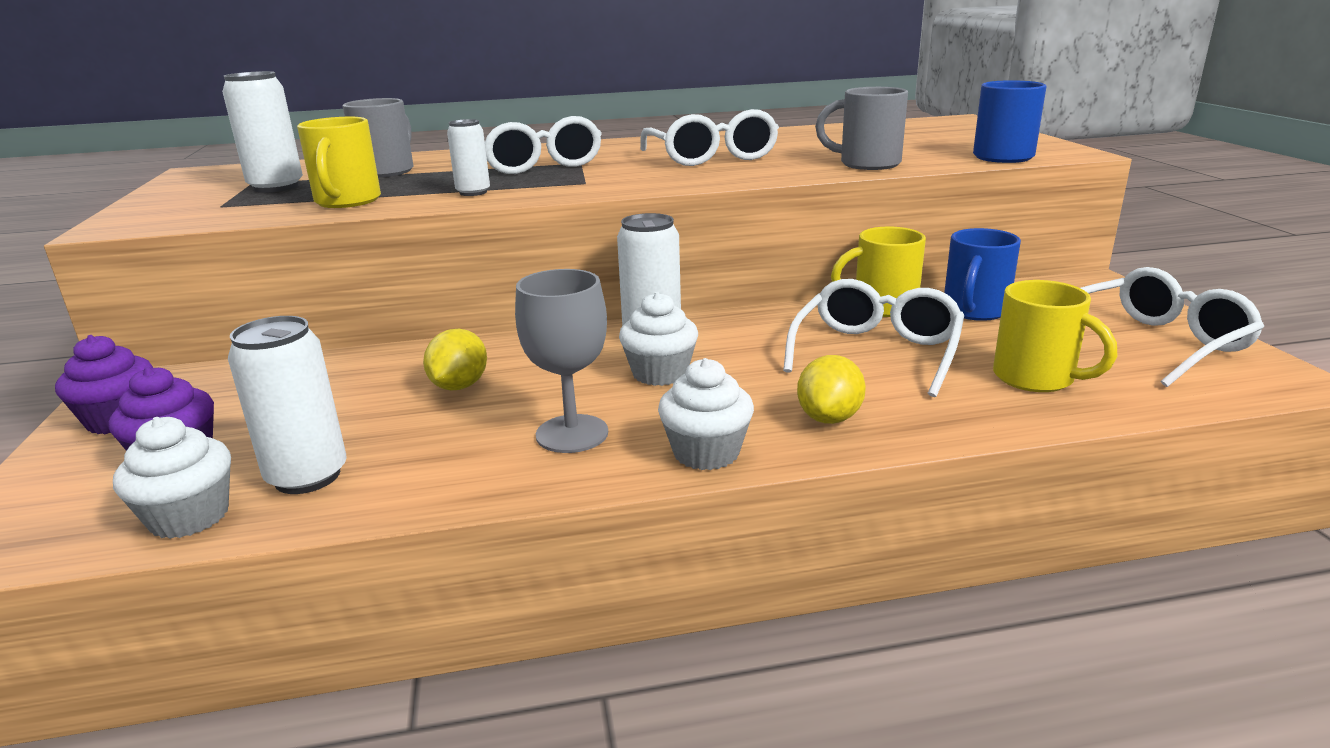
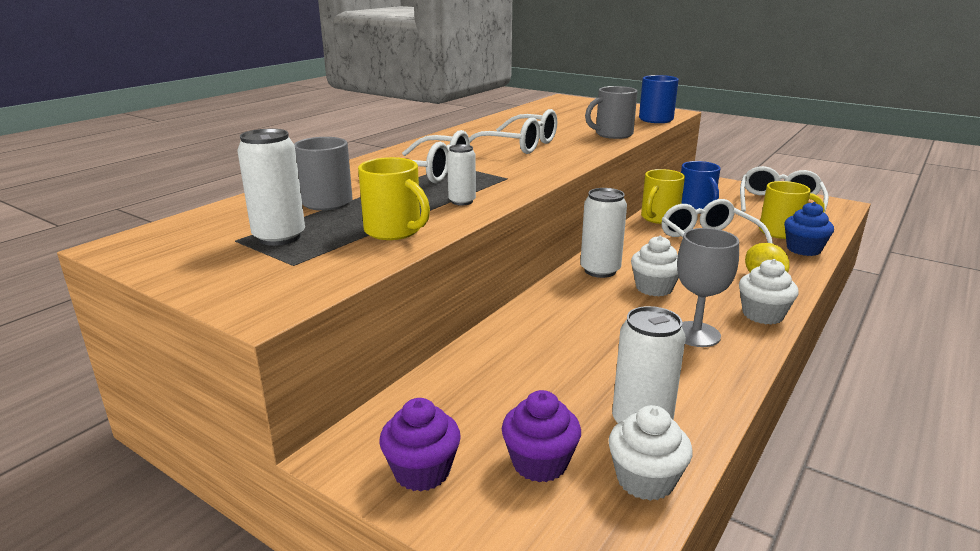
camera: 45 degrees left, 0 degrees up
(459, 386) = (579, 339): yellow lemon -> none
(1008, 410) = (803, 249): none -> blue cupcake

